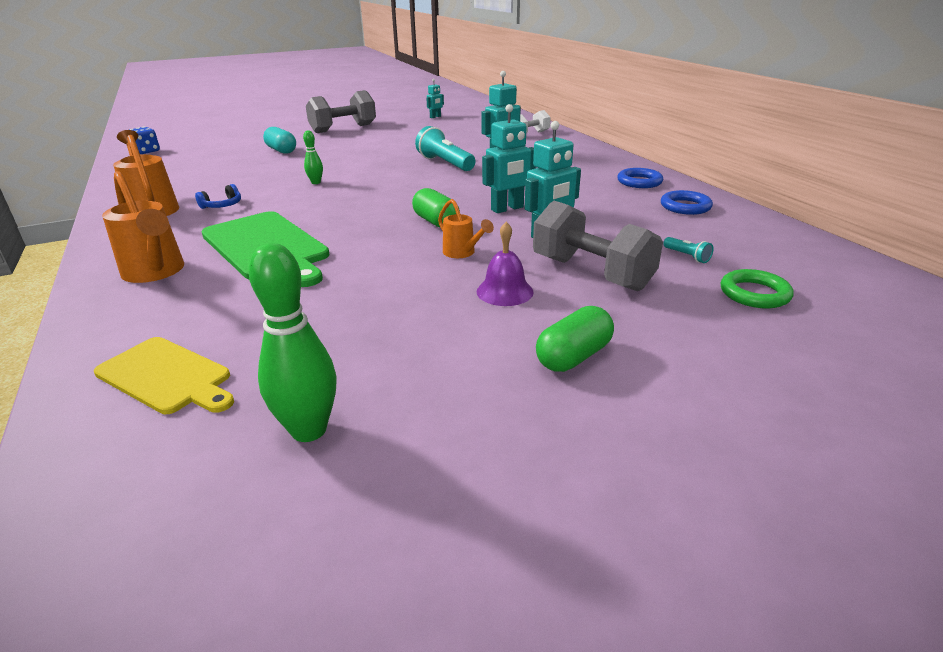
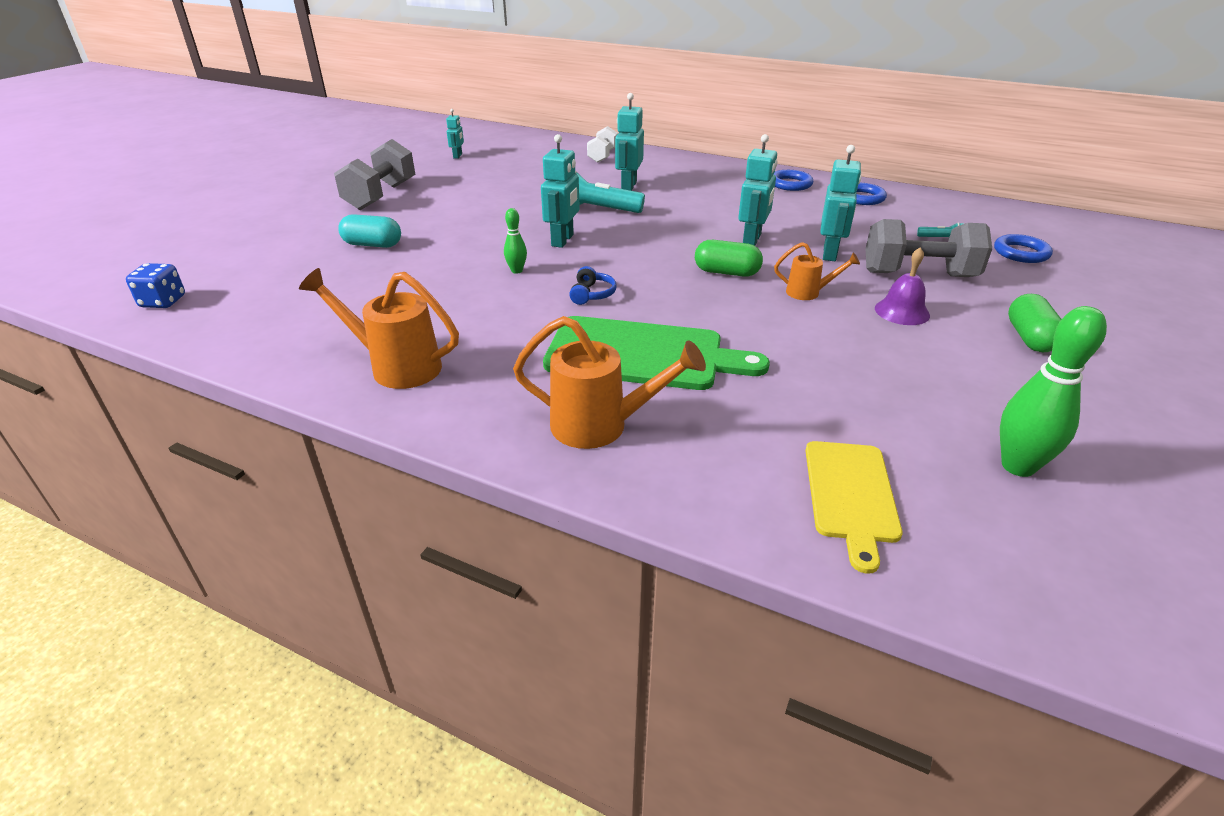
camera: 40 degrees left, 5 degrees up
(166, 376) = (850, 495): yellow cutting board -> yellow cutting board turned 105 degrees clockwise
(222, 205) = (478, 332): blue headphones -> blue headphones (592, 294)
(381, 174) = (563, 240): none -> turquoise robot
(754, 294) = (1021, 253): green ring -> blue ring

